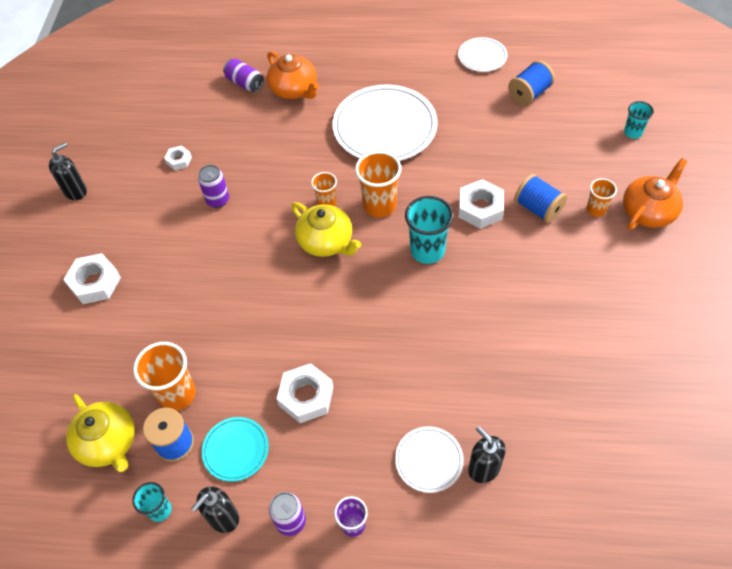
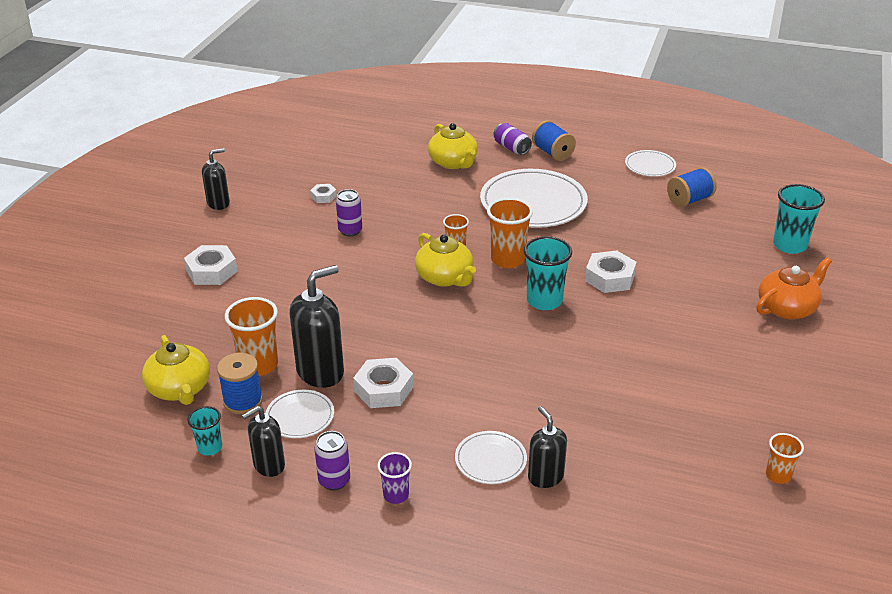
camera: 10 degrees right, 20 degrees down
(236, 450) = (300, 416): turquoise plate -> white plate
(240, 389) = (320, 372): none -> black soap dispenser
(245, 83) = (407, 151): purple can -> purple can (511, 148)
(294, 89) = (453, 162): orange teapot -> yellow teapot
(538, 208) = (670, 287): blue spool -> blue spool (552, 153)
(596, 209) = (731, 298): orange cup -> orange cup (778, 475)
(633, 132) = (789, 245): turquoise cup -> turquoise cup, size x1.73

